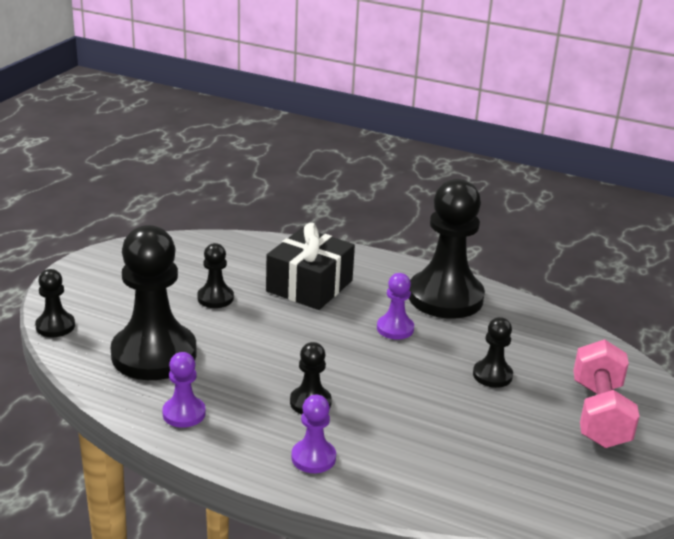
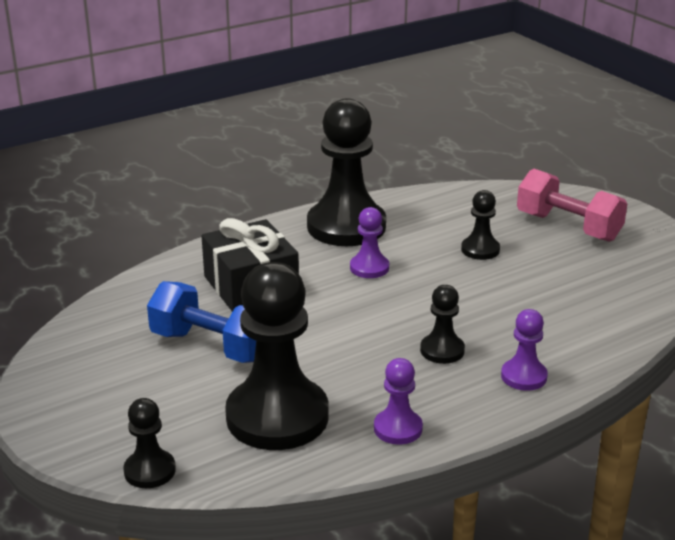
camera: 55 degrees left, 0 degrees up
(215, 298) = (212, 346): black pawn -> blue dumbbell

